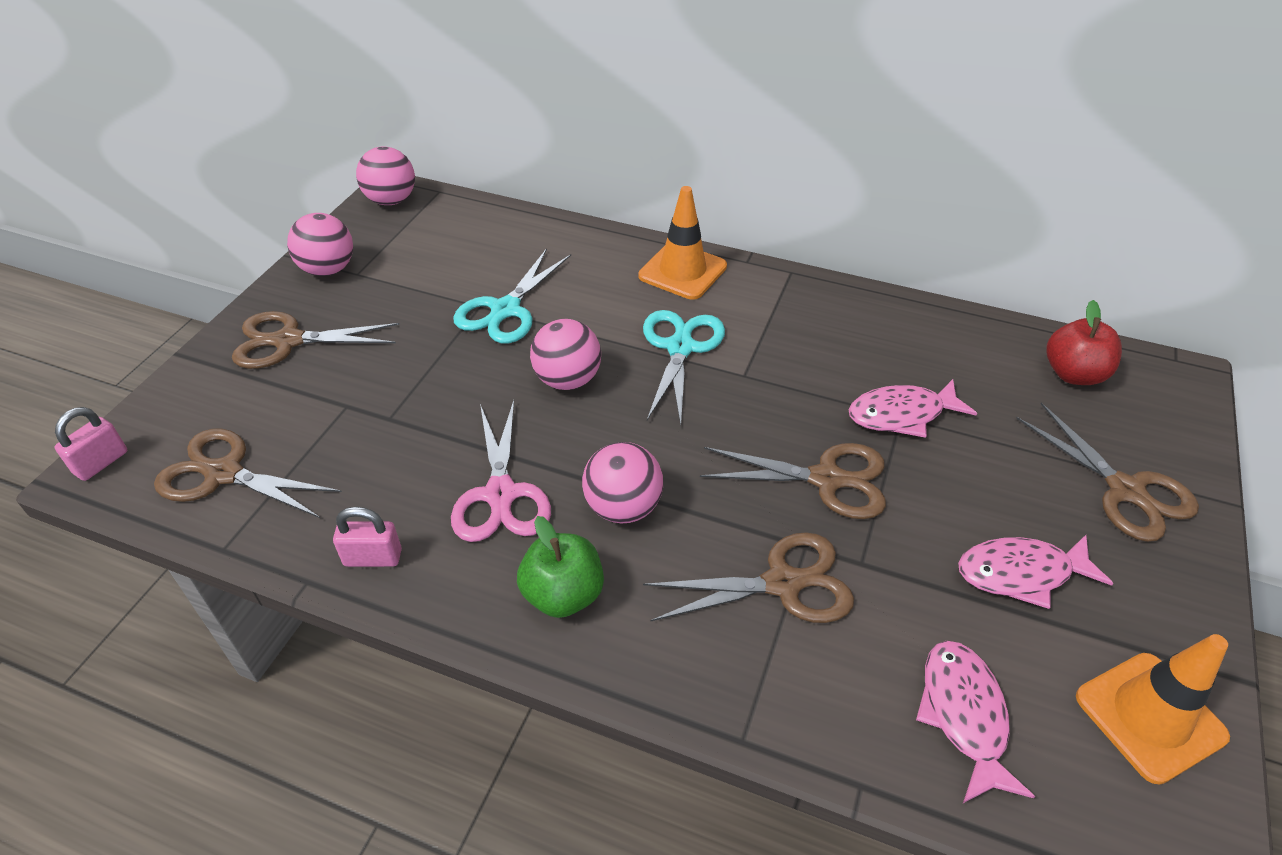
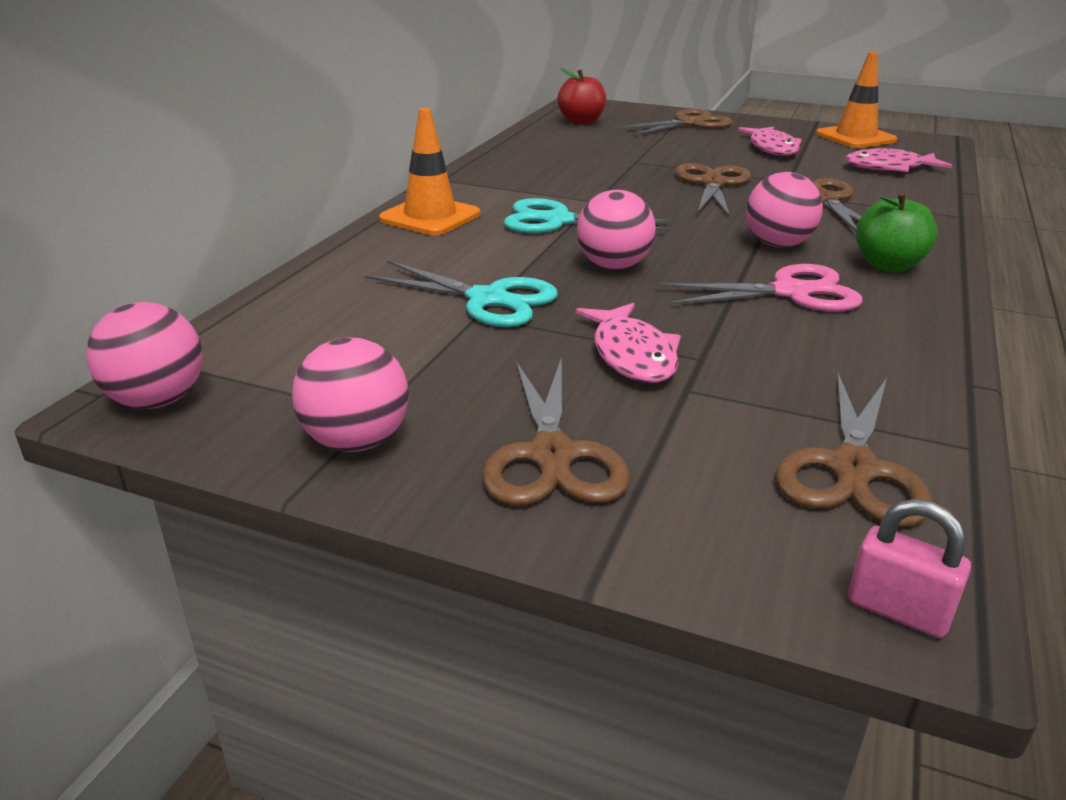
camera: 90 degrees left, 15 degrees down
(373, 557) = (912, 349): pink padlock -> none
(901, 414) = (634, 161): pink fish -> pink fish (632, 355)

